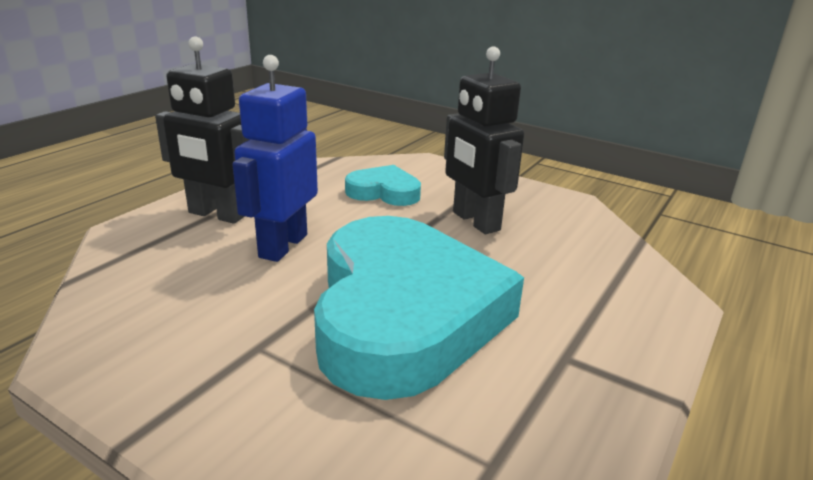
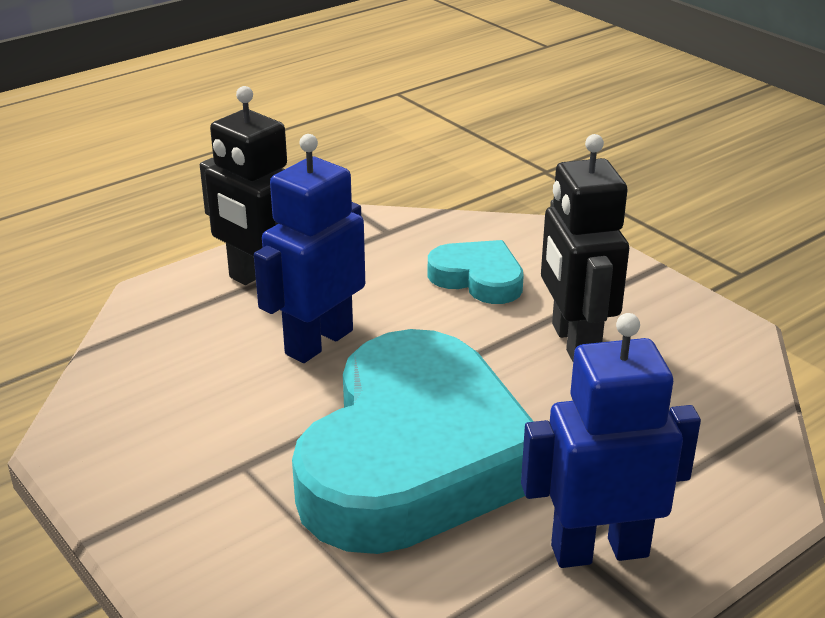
camera: 20 degrees right, 5 degrees up
(588, 355) = (599, 550): none -> blue robot

